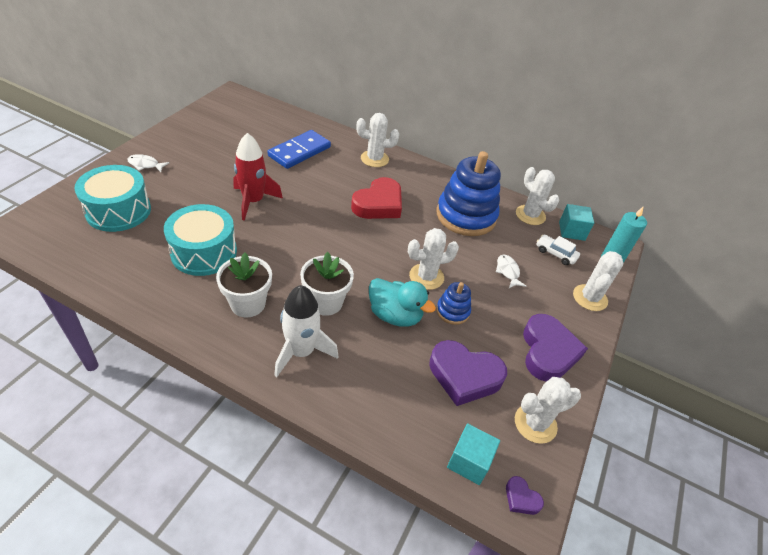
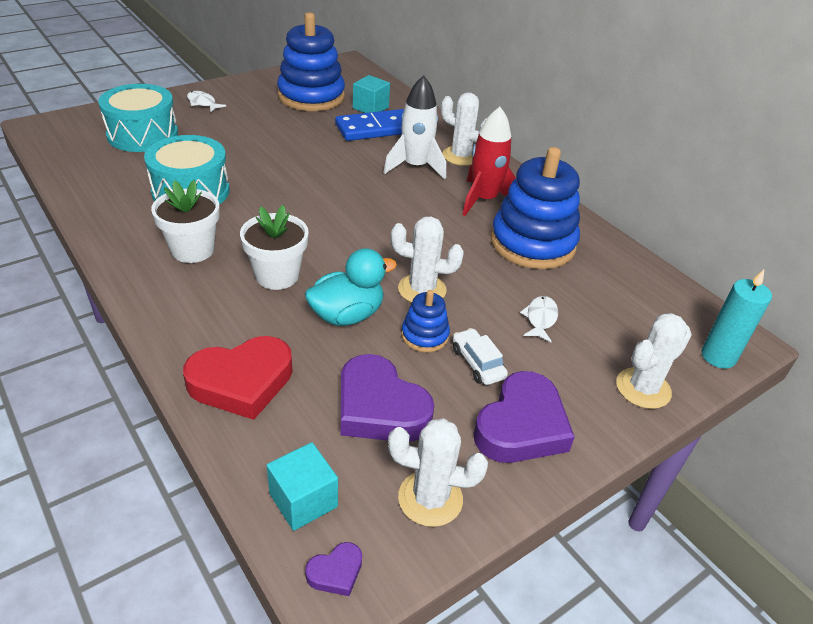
camera: 30 degrees right, 5 degrees down
(229, 134) = (311, 96): none -> blue stacking toy
(253, 201) = (282, 161): red rocket -> red rocket (484, 200)
(301, 352) = (208, 312): white rocket -> white rocket (415, 167)
(378, 204) = (426, 201): red heart -> red heart (242, 382)
(395, 315) = (347, 315): turquoise duck -> turquoise duck turned 90 degrees counterclockwise
(521, 498) = (336, 572): purple heart -> purple heart turned 105 degrees counterclockwise
(530, 215) = (630, 268): white cactus -> none
(555, 254) = (632, 321): white car -> white car (477, 363)
(571, 231) = (681, 303): turquoise cube -> turquoise cube (370, 108)

